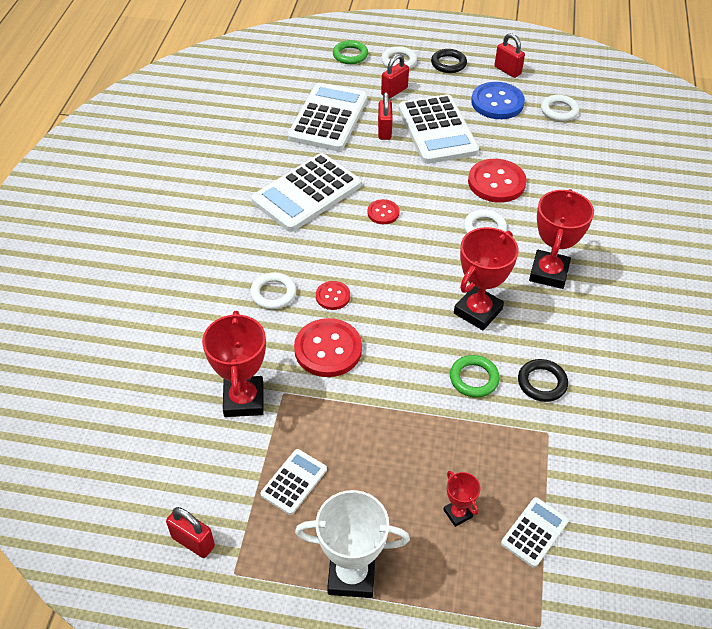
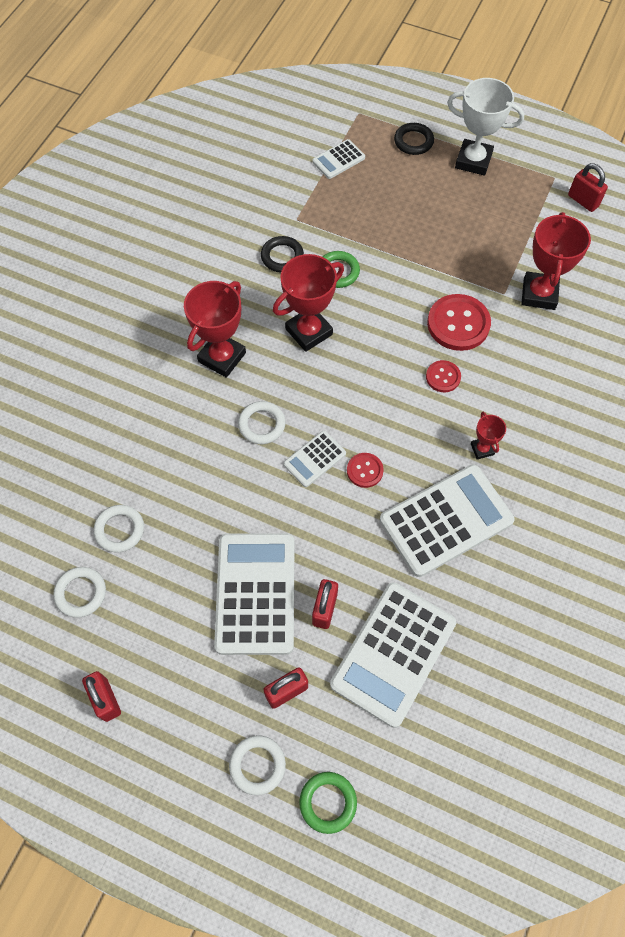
camera: 165 degrees left, 15 degrees up
(273, 293) = (501, 393): white ring -> white ring (119, 530)
(294, 482) = (505, 224): white calculator -> white calculator (314, 459)
(448, 64) = (185, 739): black ring -> black ring (413, 141)
(457, 513) = (388, 181): red trophy -> red trophy (482, 449)
(496, 182) = (220, 486): red button -> none
(497, 102) = (154, 630): blue button -> none

